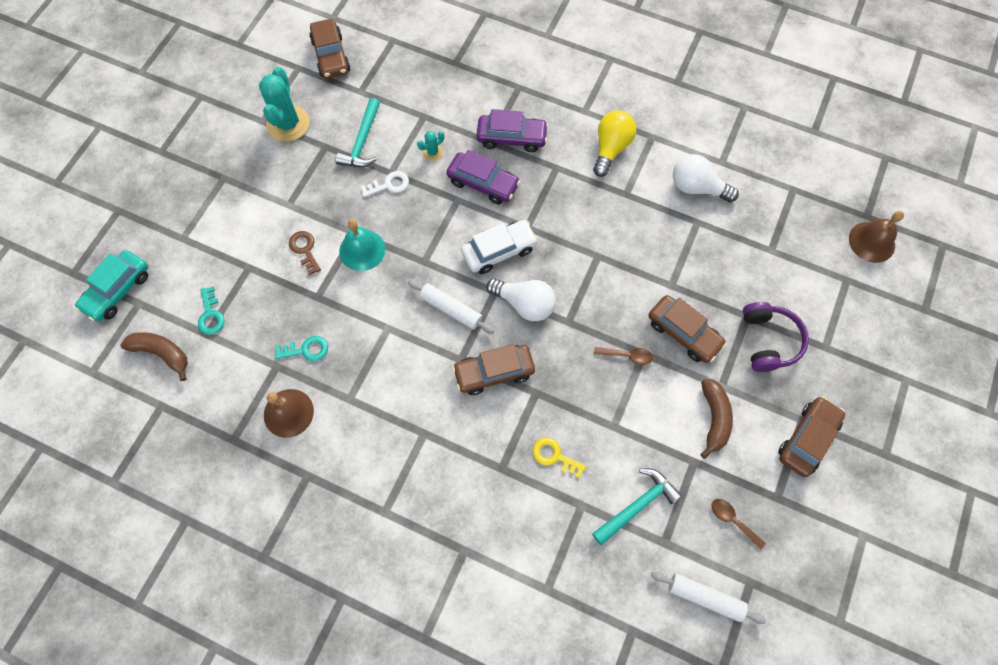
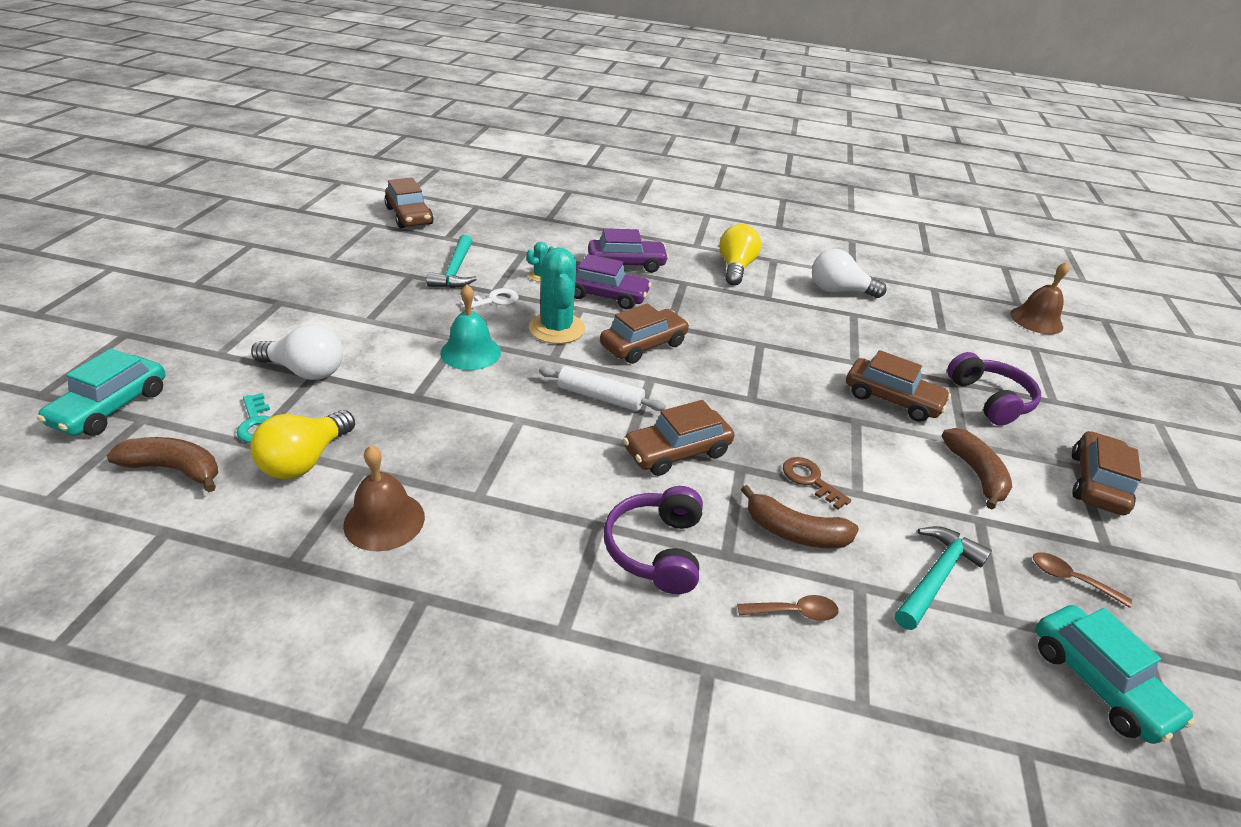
camera: 15 degrees left, 30 degrees down
(241, 354) = (305, 460): none -> yellow light bulb
(288, 124) = (363, 260): turquoise cactus -> turquoise cactus (557, 328)
(305, 249) = (393, 355): brown key -> brown key (810, 480)
(306, 350) = (406, 449): turquoise key -> none
(456, 458) = (656, 549): none -> purple headphones
(499, 251) = (643, 345): white car -> brown car
(524, 304) = (691, 387): white light bulb -> white light bulb (306, 371)
(554, 456) = (795, 532): yellow key -> brown banana
(627, 356) = (838, 424): brown spoon -> brown spoon (794, 612)
(705, 597) = (1098, 682): white rolling pin -> turquoise car

